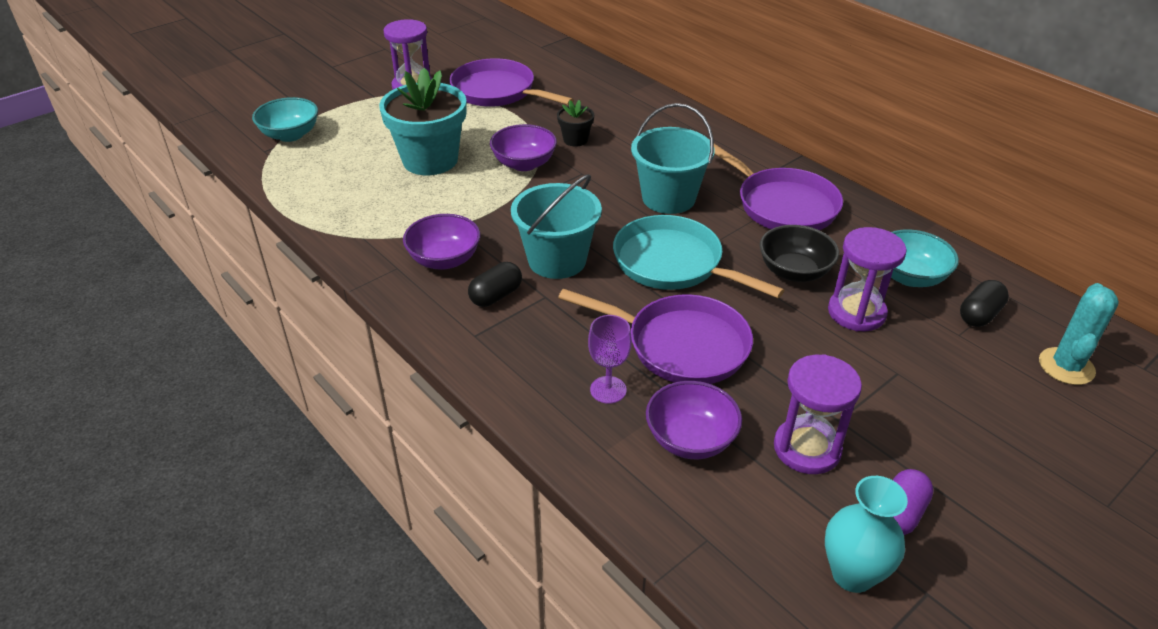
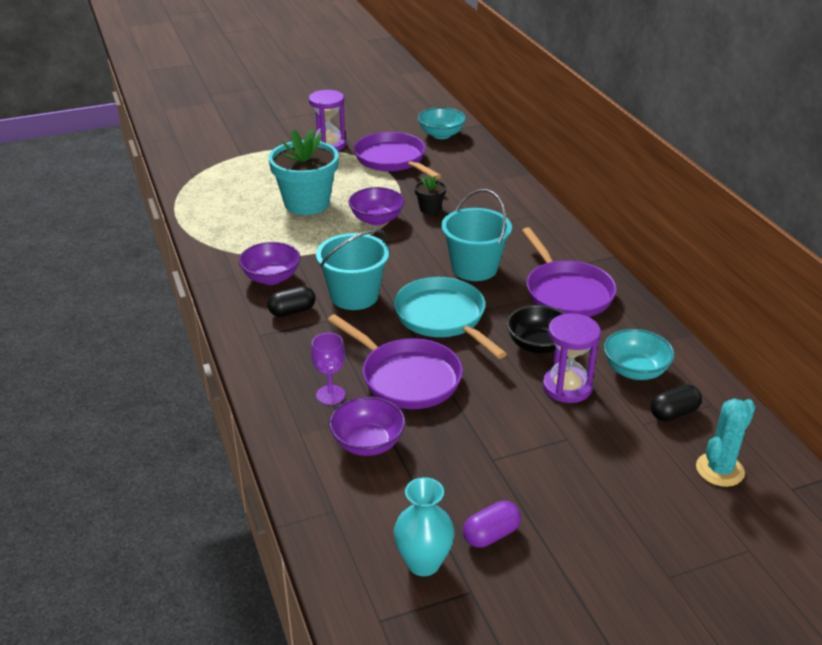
camera: 20 degrees right, 5 degrees down
(290, 135) = (216, 165): turquoise bowl -> turquoise bowl (441, 135)
(807, 448) = (452, 472): purple hourglass -> none

